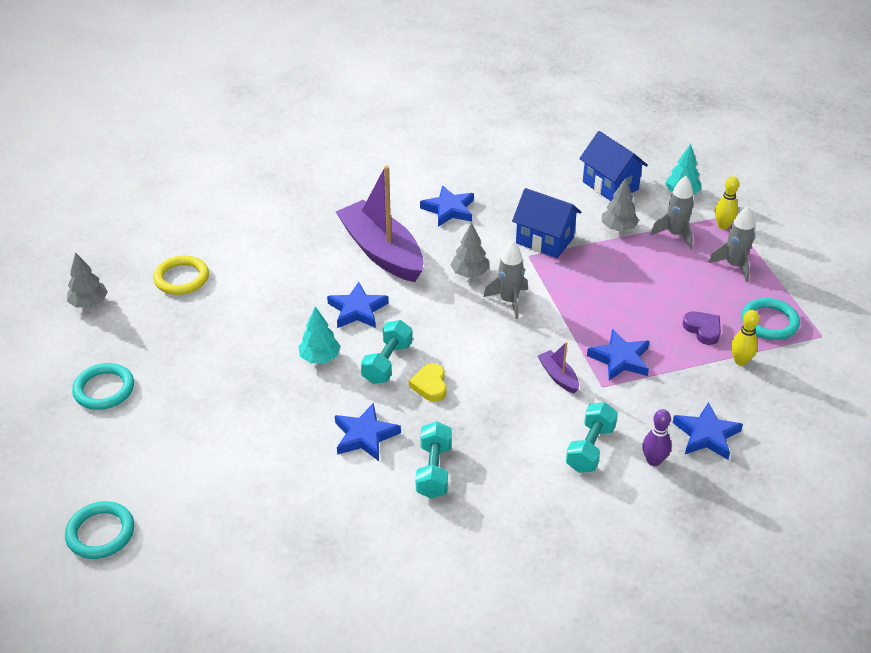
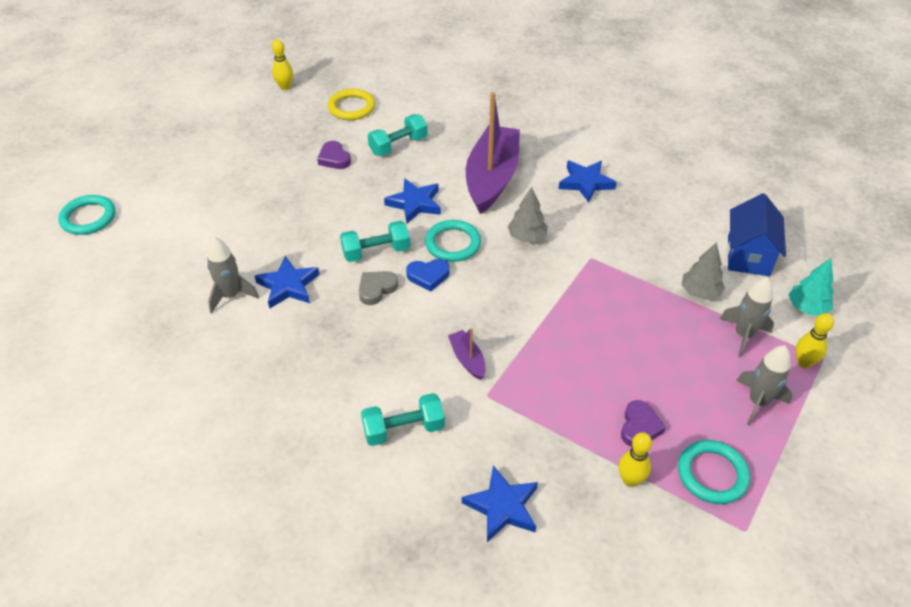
camera: 50 degrees right, 5 degrees up
(89, 303) = (285, 87): grey tree -> yellow bowling pin
(104, 389) = (214, 141): turquoise ring -> turquoise ring (453, 244)
(238, 325) = (334, 158): none -> purple heart
(320, 358) = (344, 215): turquoise tree -> none
(430, 385) = (376, 289): yellow heart -> grey heart
(434, 470) = (287, 345): turquoise dumbbell -> turquoise dumbbell (398, 145)
(449, 349) = (428, 276): none -> blue heart
(509, 301) = (522, 278): grey rocket -> grey rocket (231, 295)
(544, 240) = (622, 256): blue house -> none
(558, 376) = (467, 359): purple boat -> purple boat turned 45 degrees counterclockwise
(620, 359) = (533, 388): blue star -> none
(653, 461) = (431, 484): purple bowling pin -> none

